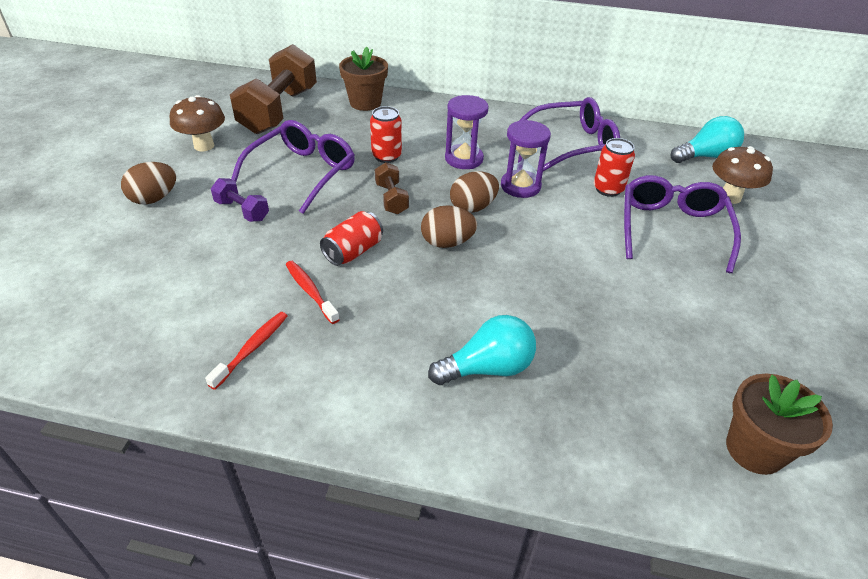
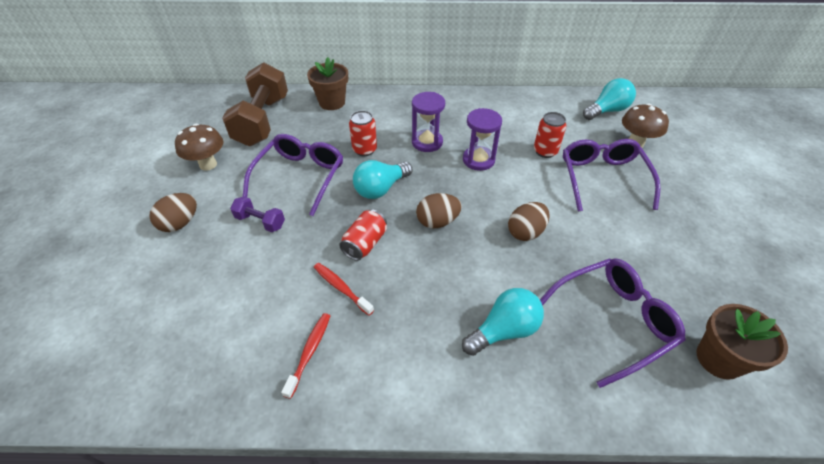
camera: 10 degrees left, 5 degrees up
(391, 199) = (381, 189): brown dumbbell -> turquoise light bulb
(473, 207) = (447, 185): brown egg -> brown egg (525, 232)
(574, 144) = (507, 115): purple glasses -> purple glasses (613, 320)

